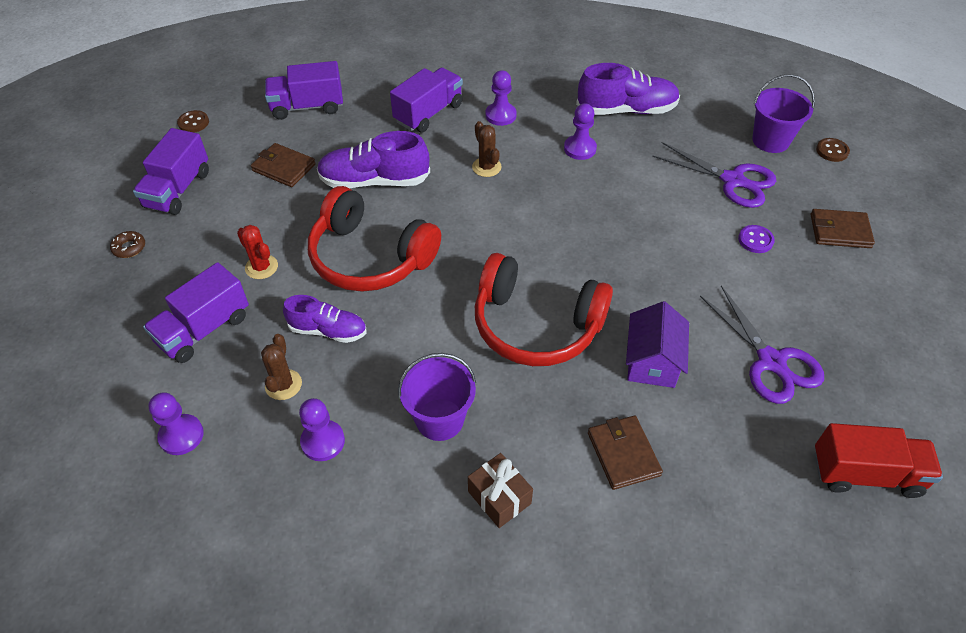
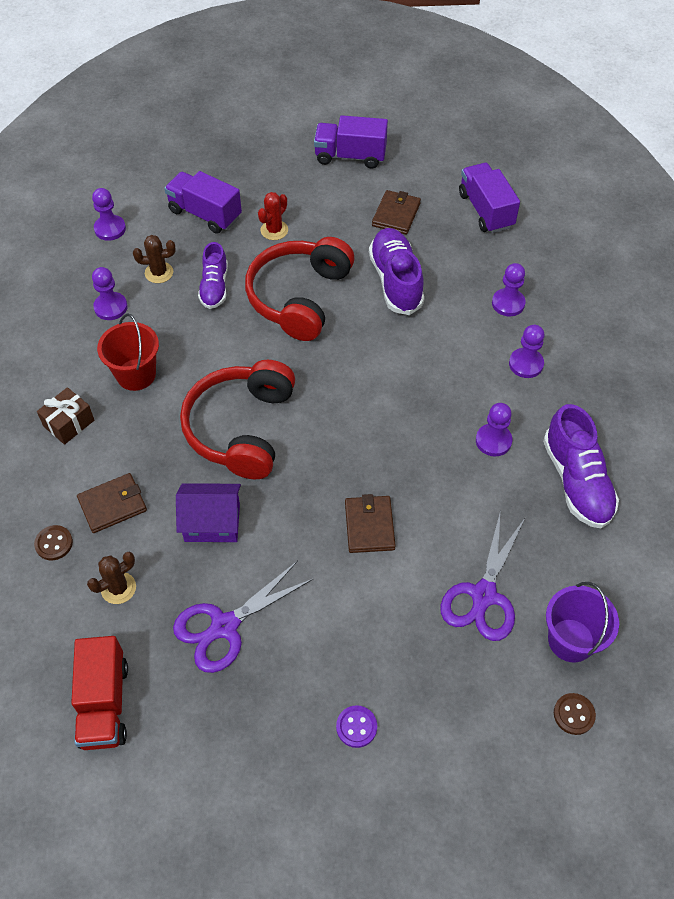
camera: 80 degrees right, 5 degrees up
(129, 248) = (279, 148): brown donut -> none
(193, 123) = (437, 141): brown button -> brown button (54, 543)
(428, 113) = (508, 303): purple truck -> purple pawn
(440, 419) = (136, 374): purple bucket -> red bucket
(486, 167) = (440, 363): brown cactus -> brown cactus (118, 588)
(755, 240) = (391, 617): purple button -> purple button (356, 727)
(840, 231) = (426, 710): brown wallet -> brown wallet (369, 526)

